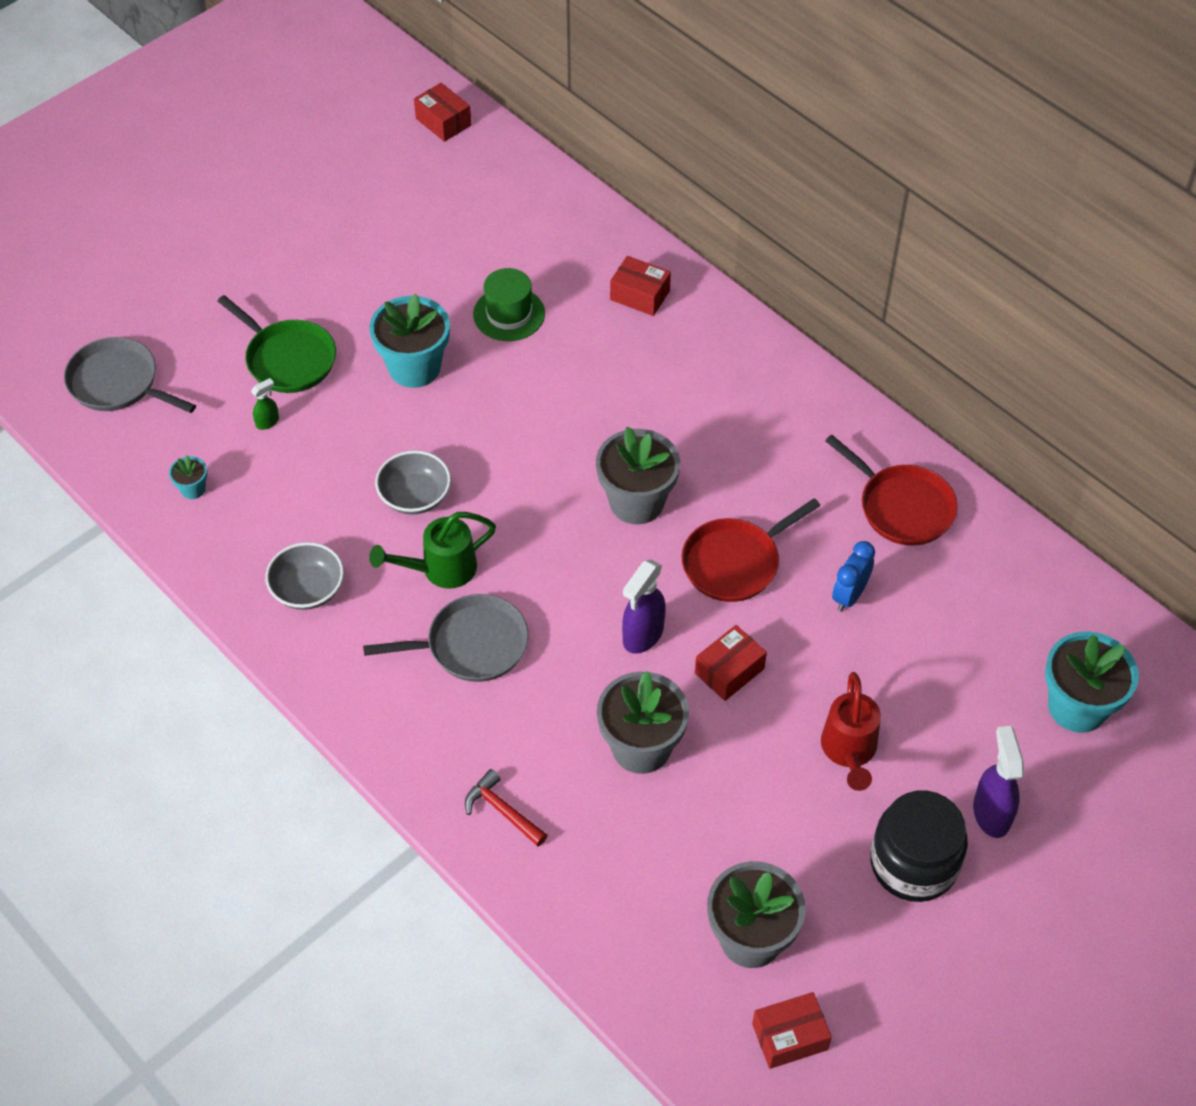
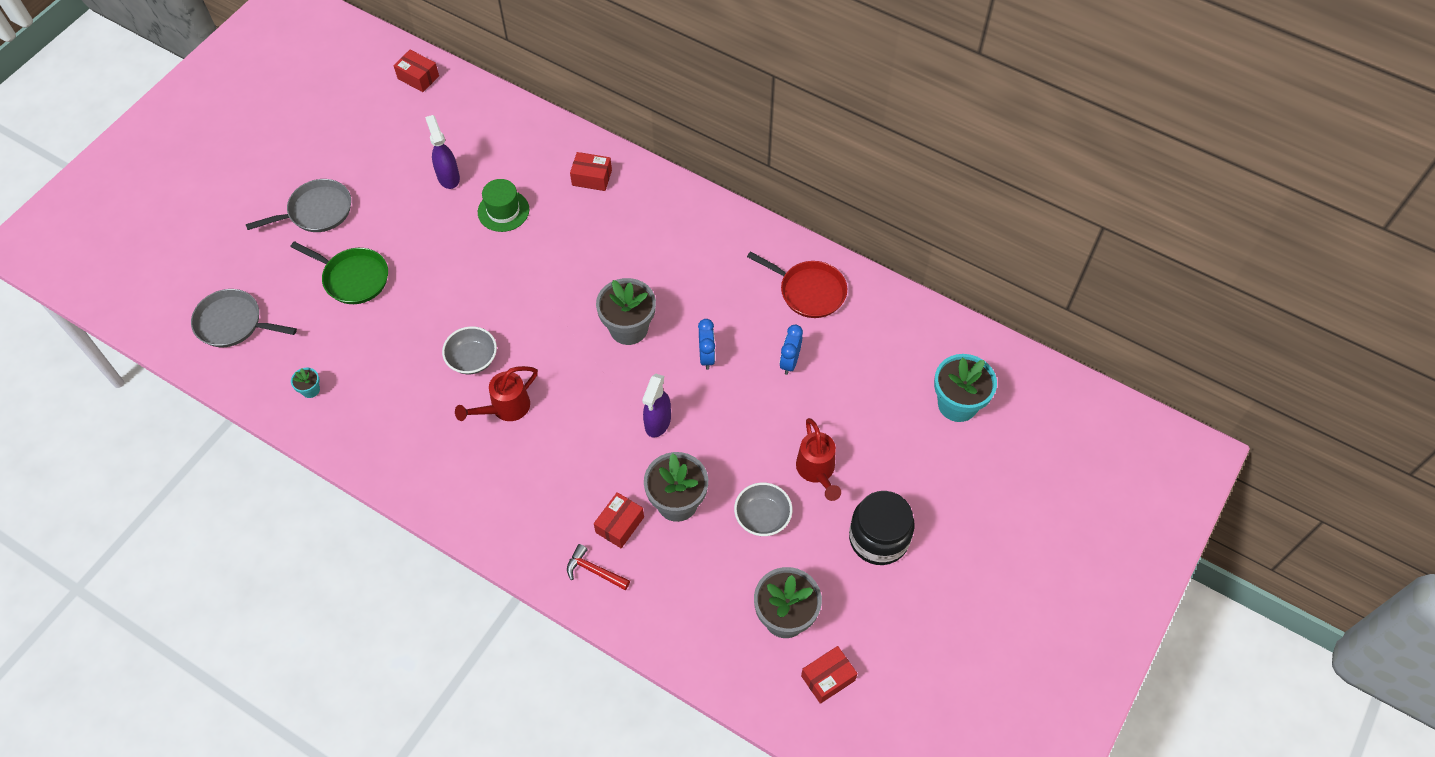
camera: 15 degrees left, 5 degrees up
(268, 422) = (351, 328): green spray bottle -> none
(308, 589) = (414, 445): grey bowl -> grey bowl (762, 517)
(414, 367) = (446, 264): turquoise flower pot -> none
(441, 569) = (505, 408): green watering can -> red watering can
(472, 645) = (541, 457): grey pan -> grey pan (317, 211)
(729, 671) = (723, 434): red box -> red box (619, 525)
(734, 563) = (707, 356): red pan -> blue clock
(991, 813) = (920, 491): purple spray bottle -> purple spray bottle (448, 177)

